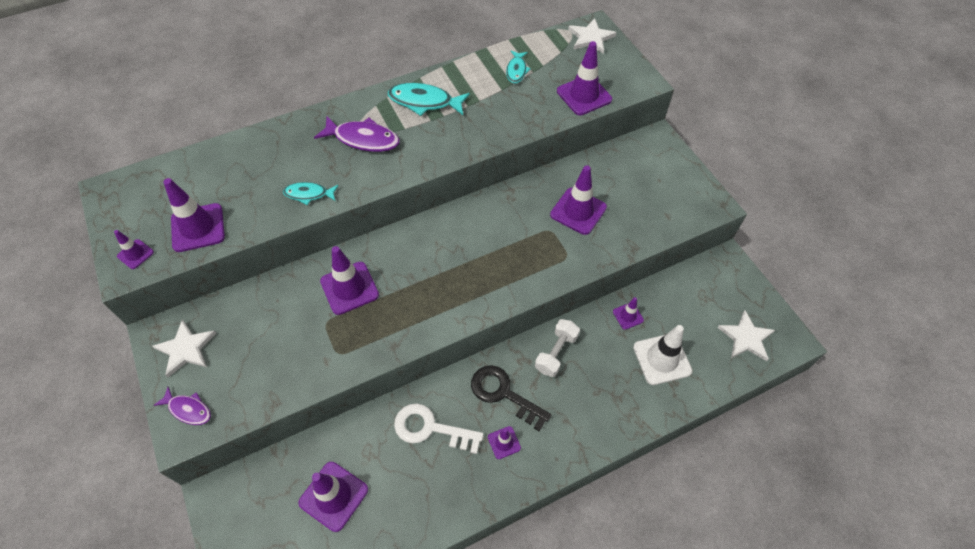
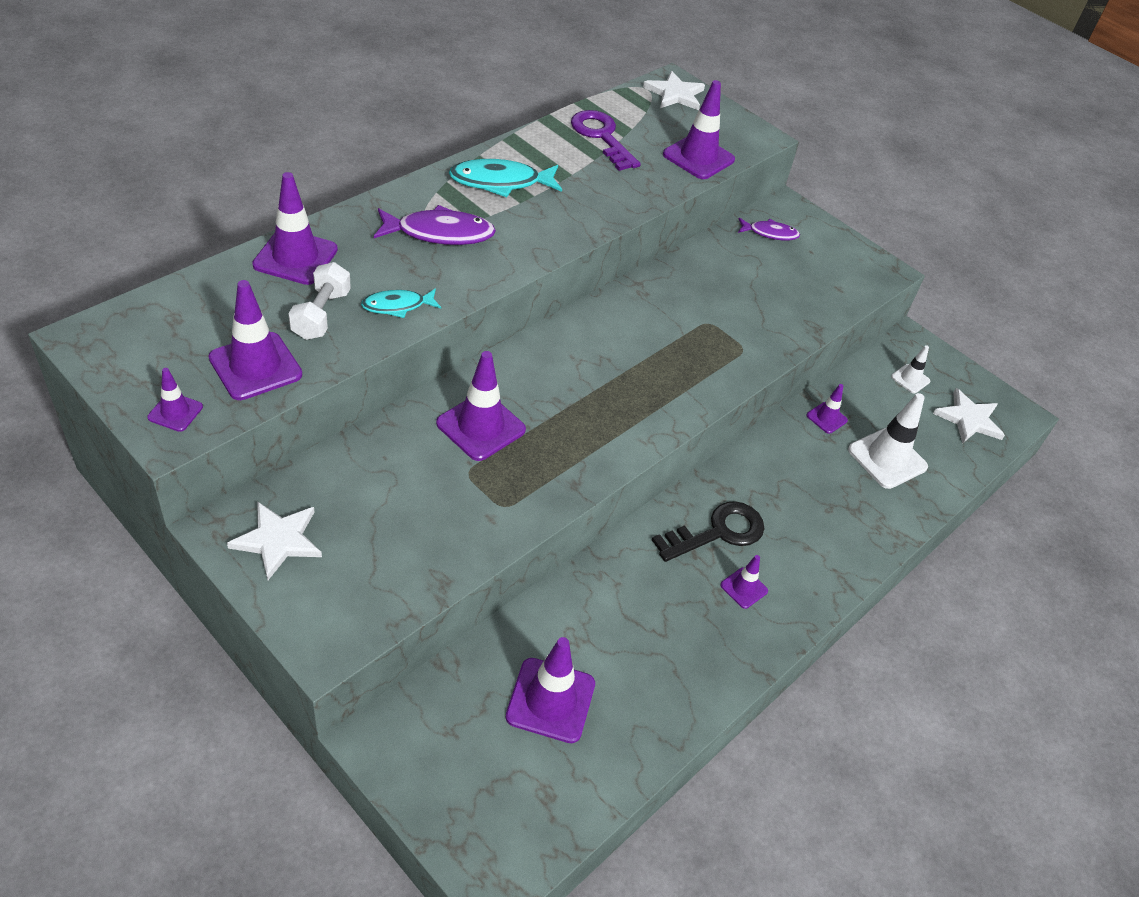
camera: 25 degrees left, 10 degrees down
(188, 409) = (320, 614): purple fish -> purple fish (770, 233)
(431, 428) = (643, 591): white key -> none
(504, 394) = (718, 532): black key -> black key turned 135 degrees clockwise
(516, 70) = (602, 137): turquoise fish -> purple key
(556, 353) = (760, 474): white dumbbell -> white dumbbell (321, 315)
(578, 211) = (733, 297): purple traffic cone -> purple traffic cone (295, 257)
(711, 294) = (910, 379): none -> white traffic cone

